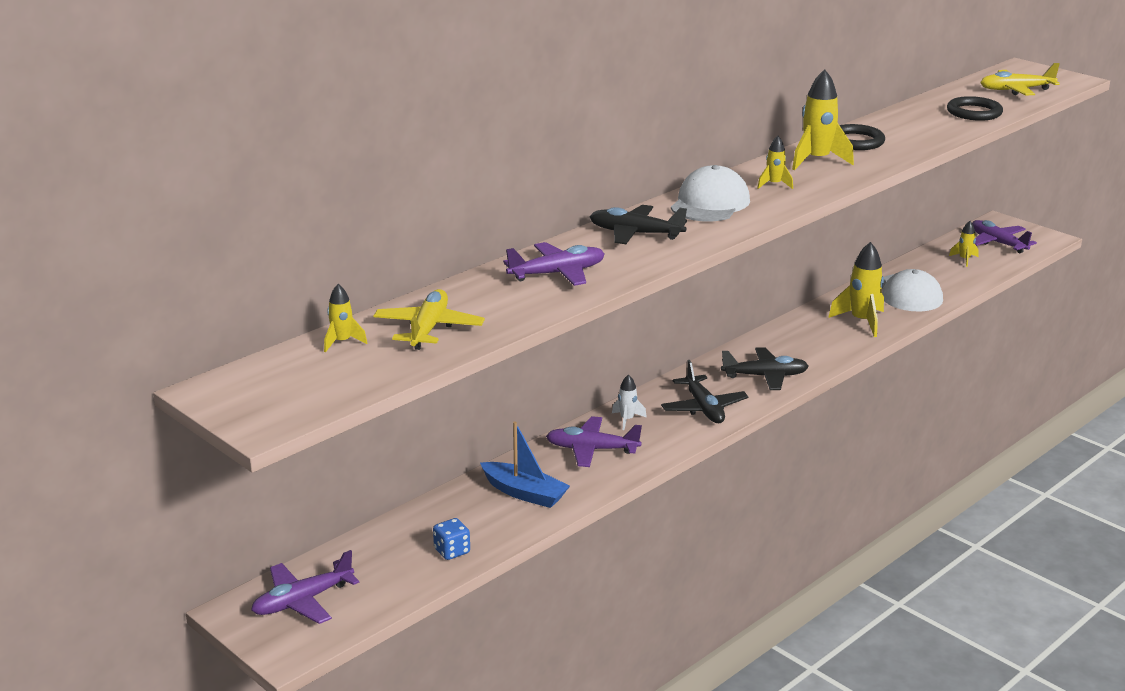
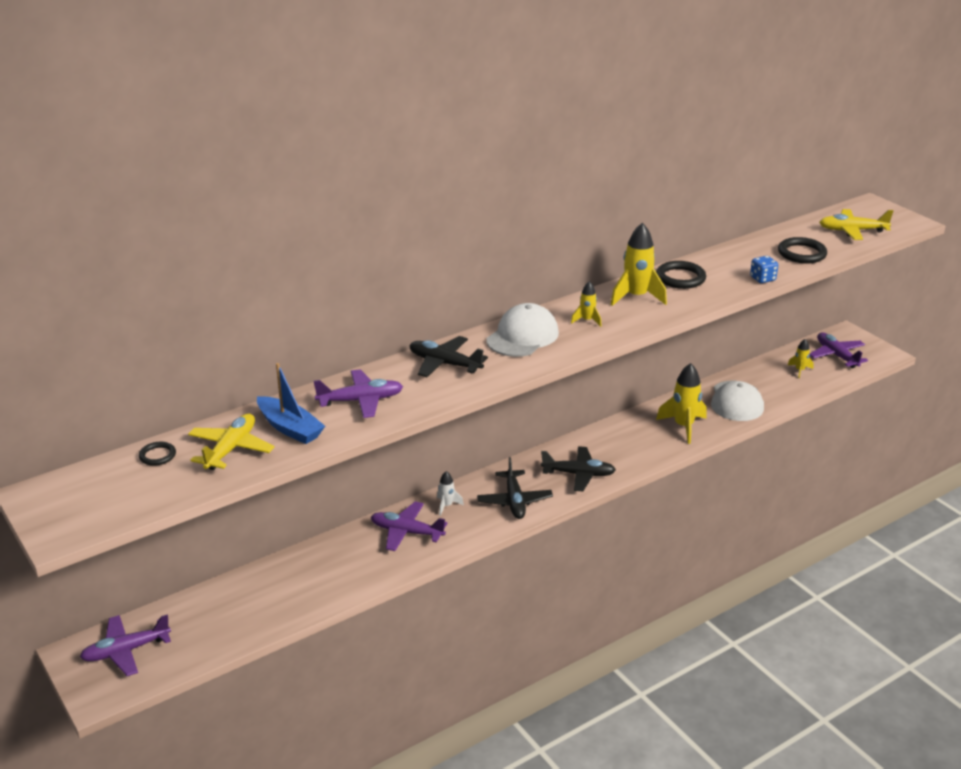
camera: 10 degrees right, 5 degrees up
(342, 342) = (157, 456): yellow rocket -> black ring
(452, 551) = (258, 618): blue dice -> blue dice (762, 279)
(524, 493) = (336, 569): blue boat -> blue boat (290, 428)

